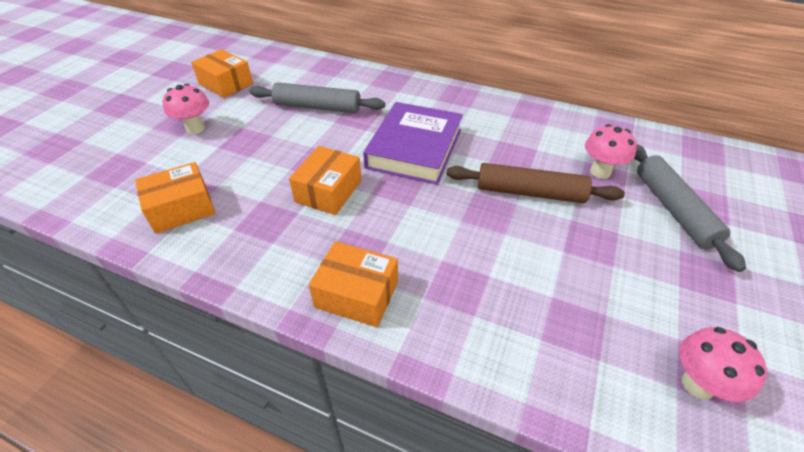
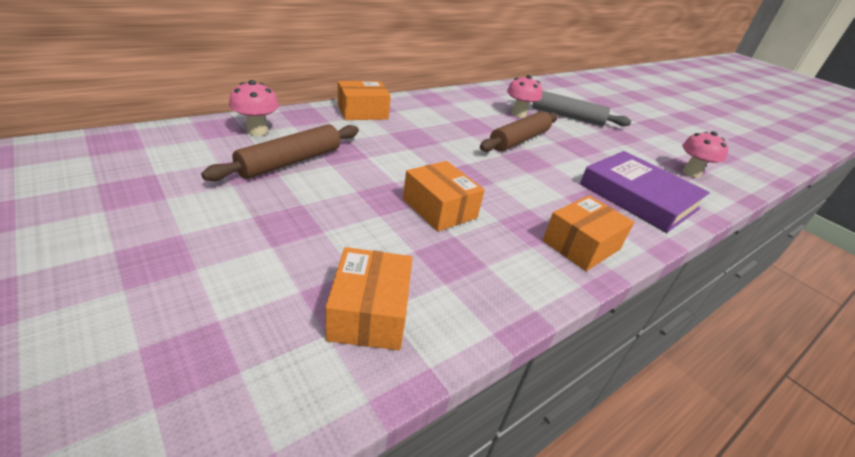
camera: 65 degrees left, 10 degrees down
(195, 128) = (197, 250): pink mushroom -> pink mushroom (257, 131)
(226, 84) = (124, 193): orange box -> orange box (362, 112)
(317, 107) = (290, 162): grey rolling pin -> brown rolling pin
(415, 148) = (424, 150): purple book -> purple book (638, 196)

